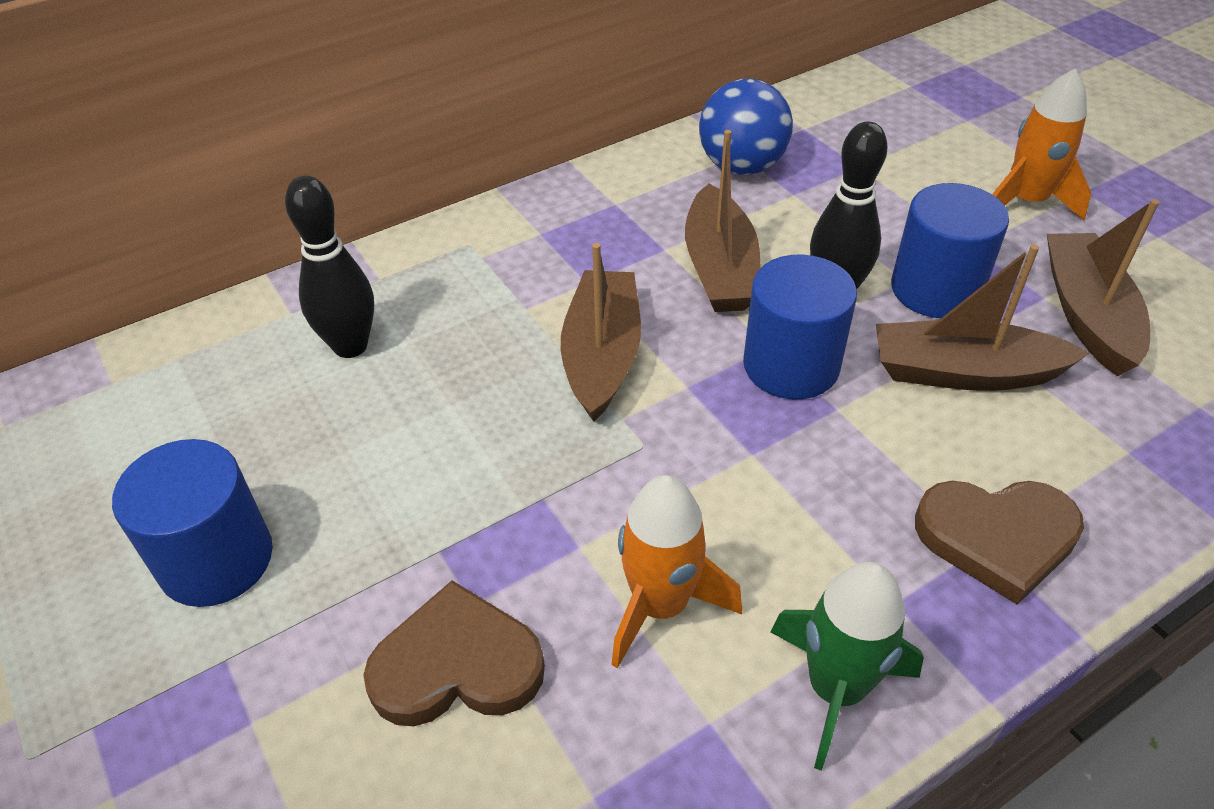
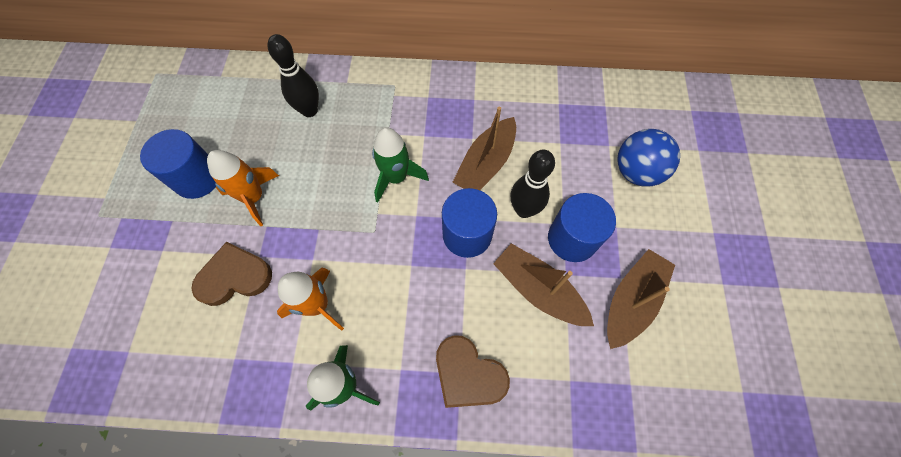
camera: 35 degrees right, 20 degrees up
(457, 665) = (234, 277): brown heart -> brown heart turned 45 degrees counterclockwise
(602, 356) = (396, 177): brown boat -> green rocket
(741, 166) = (551, 112): blue ball -> blue ball (636, 172)
(1026, 202) = (673, 219): orange rocket -> orange rocket (254, 197)

